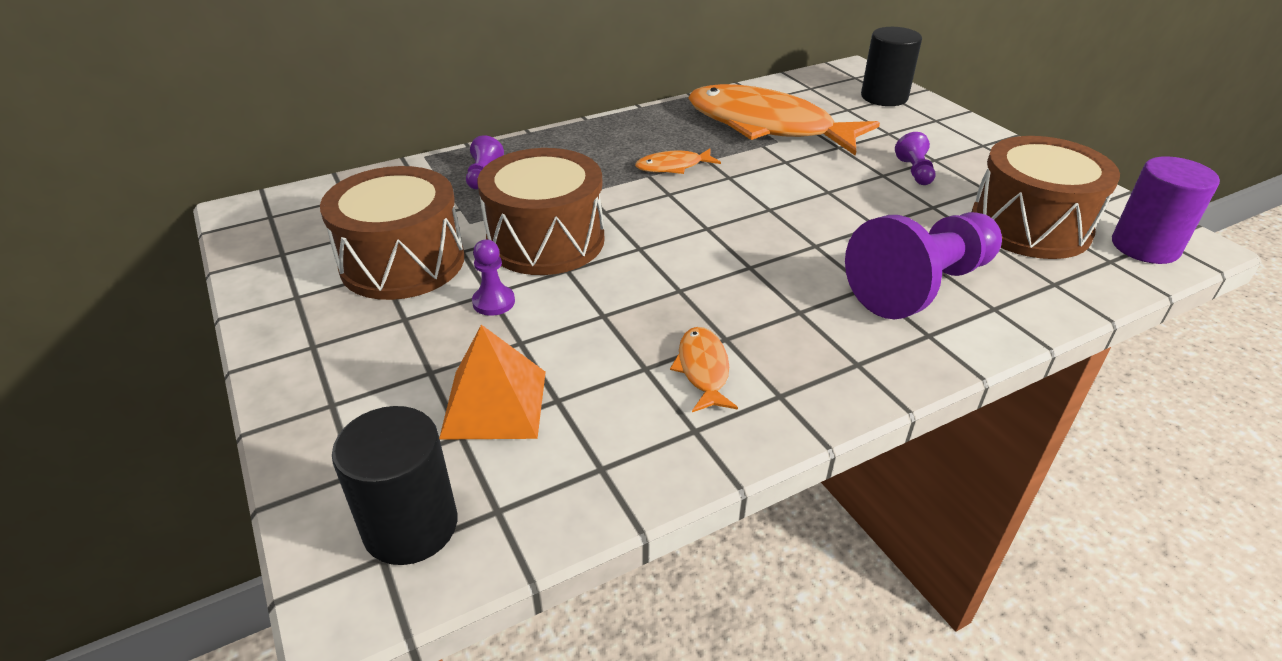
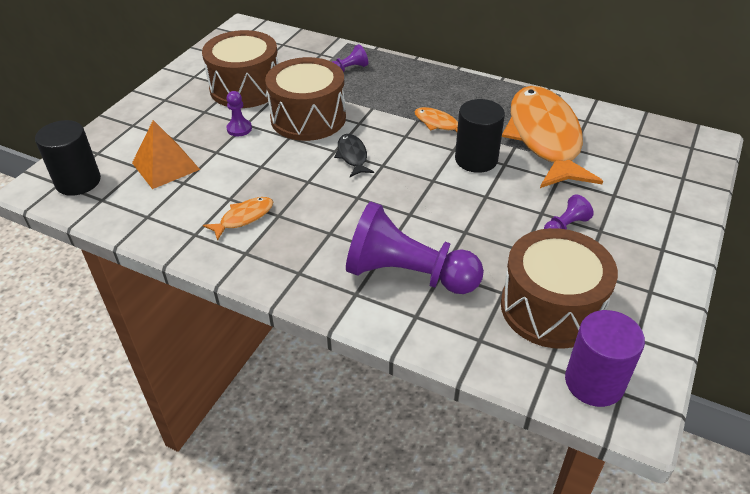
camera: 55 degrees right, 5 degrees up
(666, 240) = (352, 156): none -> black fish
(884, 97) = (675, 173): black cylinder -> black cylinder (476, 159)

